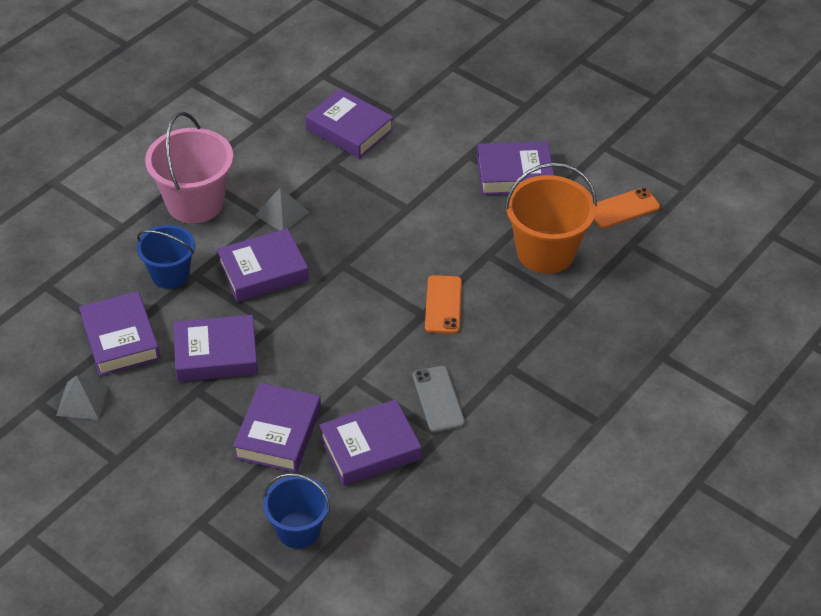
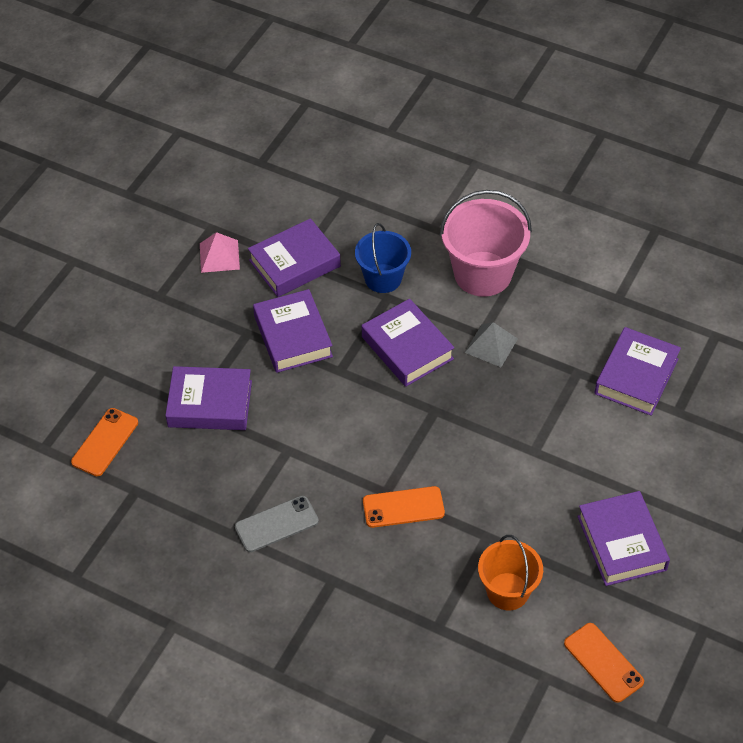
camera: 80 degrees right, 5 degrees up
(82, 400) = (219, 256): grey pyramid -> pink pyramid
(298, 530) = (105, 442): blue bucket -> orange phone
(370, 448) = (205, 479): purple book -> none
(545, 252) = (508, 591): orange bucket -> orange bucket, size x0.64

